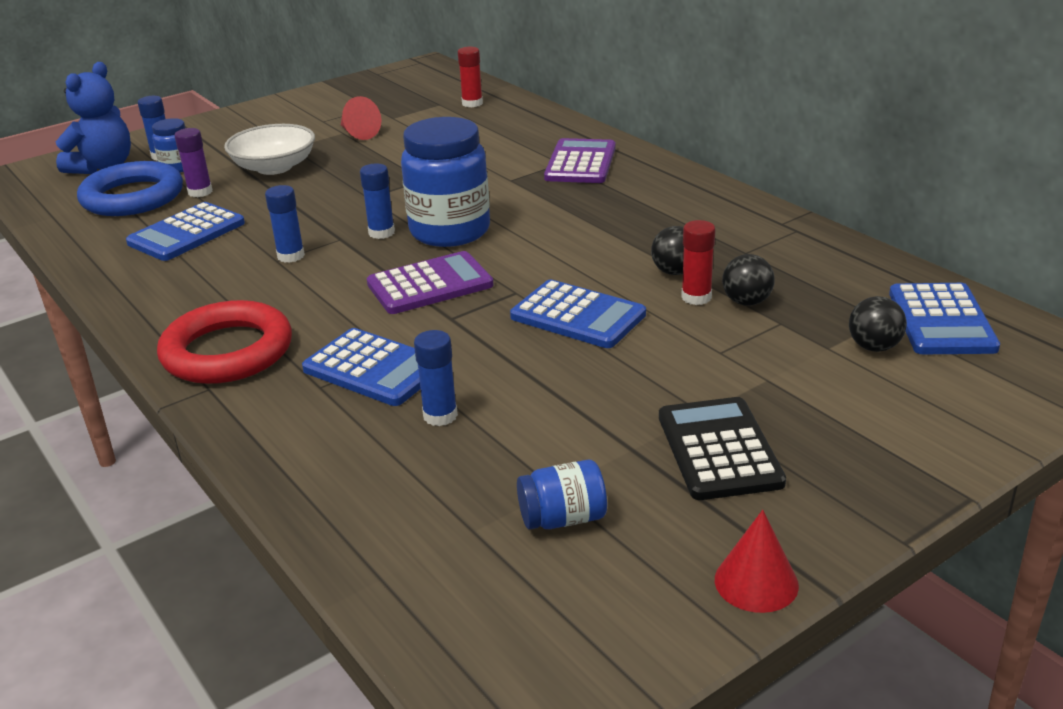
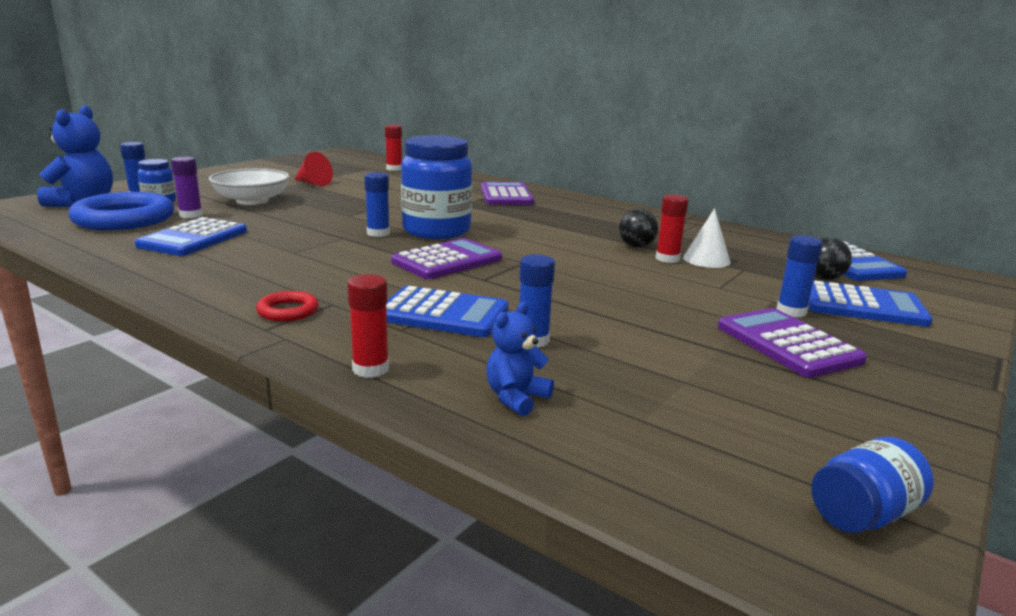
camera: 20 degrees left, 10 degrees down
(227, 351) = (288, 311): red ring -> red ring, size x0.46
(263, 437) = (370, 369): none -> red glue stick
(291, 256) = (306, 249): blue glue stick -> blue glue stick (791, 311)
(372, 488) = (516, 398): none -> blue teddy bear
(563, 518) = (715, 402): blue jar -> blue jar (863, 515)
(578, 316) = (588, 273): blue calculator -> blue calculator (863, 306)
(719, 449) = (787, 344): black calculator -> purple calculator
(746, 302) = (706, 260): black ball -> white cone
(756, 582) = (924, 429): red cone -> none

